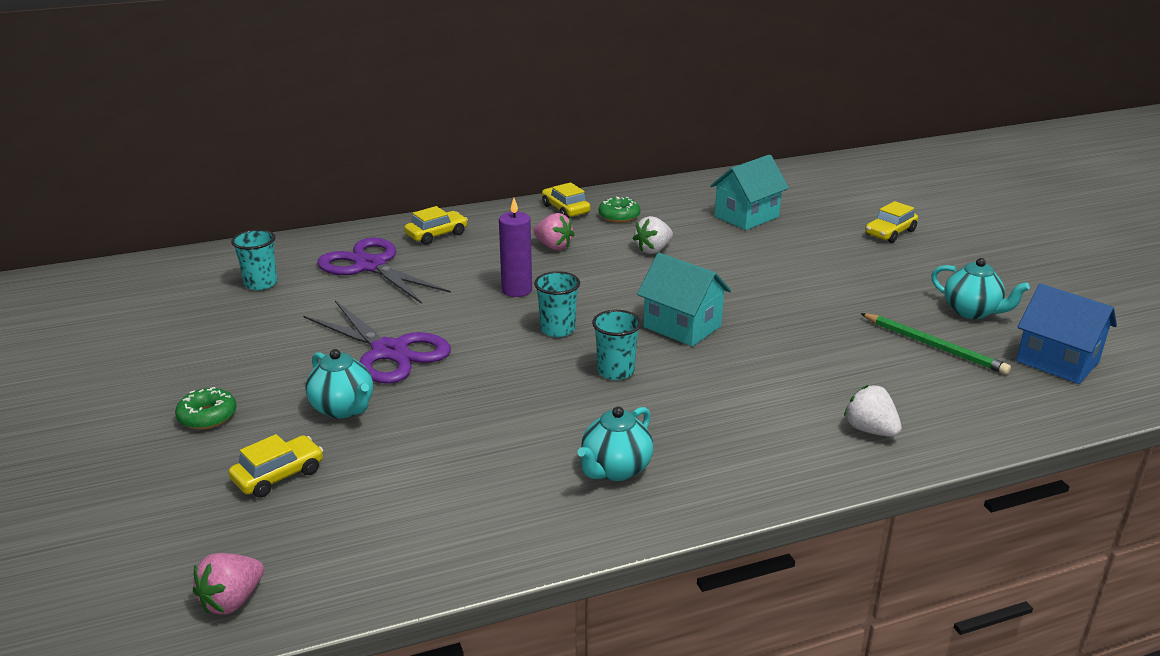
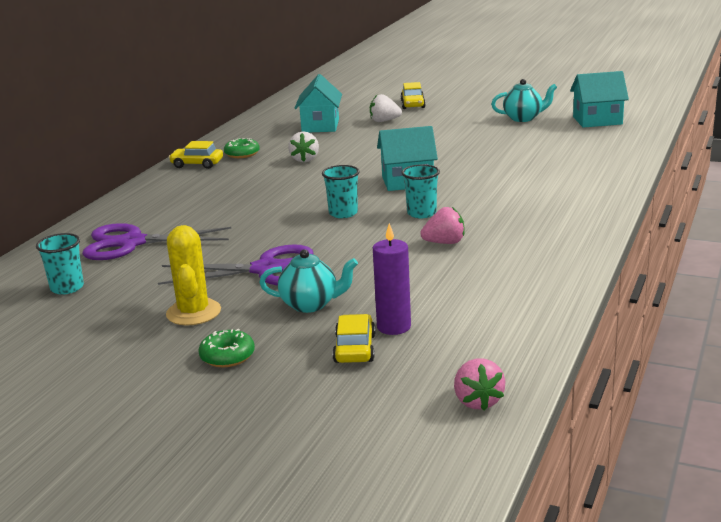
camera: 45 degrees left, 5 degrees down
(271, 360) = (193, 312): none -> yellow cactus
(436, 235) = (137, 210): yellow car -> none
(517, 290) = (270, 209): purple candle -> purple candle (394, 327)
(553, 246) = (238, 182): pink strawberry -> pink strawberry (444, 243)
(615, 469) = (522, 246): turquoise teapot -> none
(870, 430) = (587, 176): white strawberry -> white strawberry (384, 121)
(934, 346) = (539, 137): green pencil -> none
(1057, 362) = (597, 120): blue house -> turquoise house

